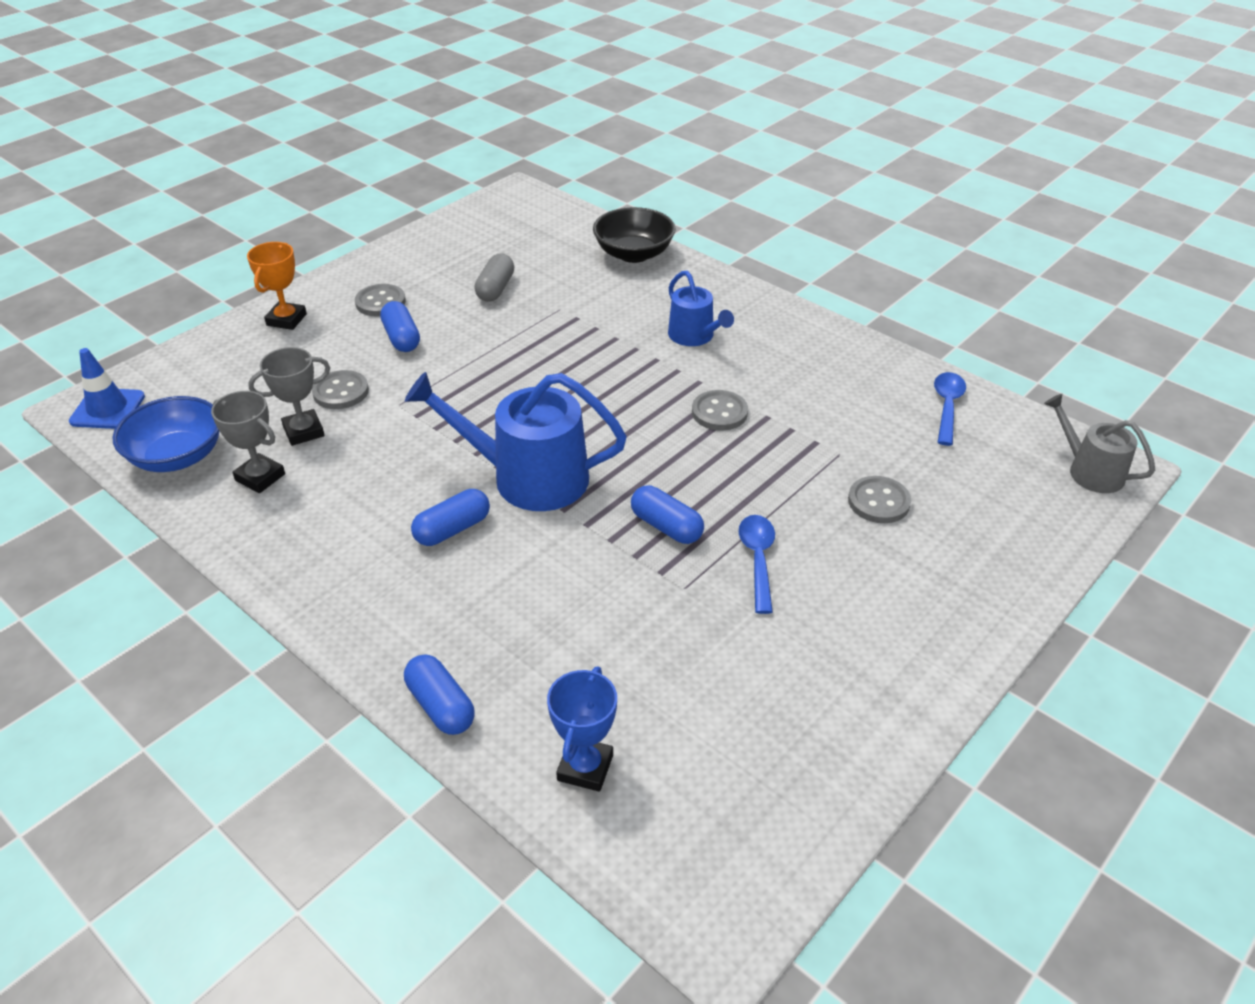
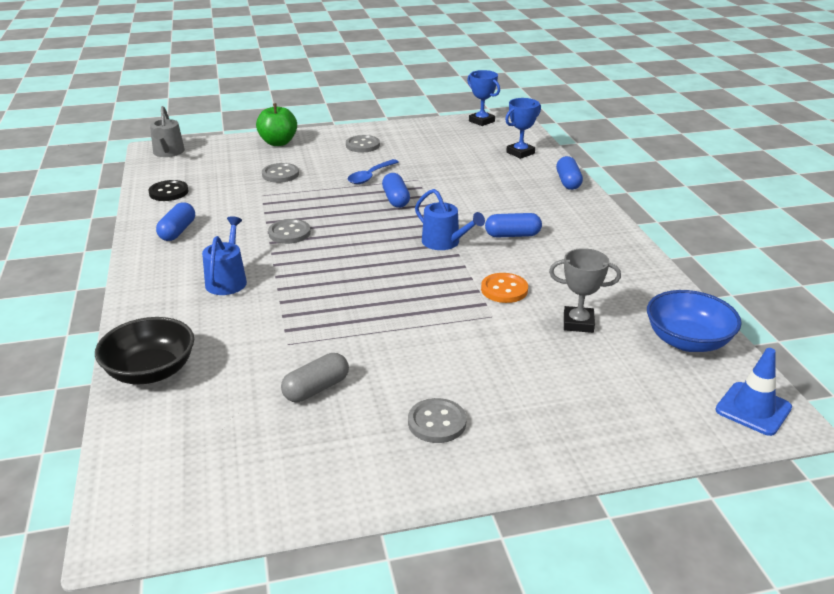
camera: 145 degrees left, 10 degrees down
(260, 477) = (624, 303): grey trophy -> none
(286, 320) = (546, 443): orange trophy -> none
(341, 392) = (532, 343): grey button -> grey button (362, 145)
(401, 338) = (447, 372): blue capsule -> blue capsule (178, 231)
(407, 440) = (504, 290): none -> orange button
(528, 478) = (444, 242): blue watering can -> blue watering can, size x0.57
(764, 873) = (481, 121): none -> blue trophy
(947, 407) = (169, 192): blue spoon -> black button
(1000, 574) = (278, 143): none -> green apple

